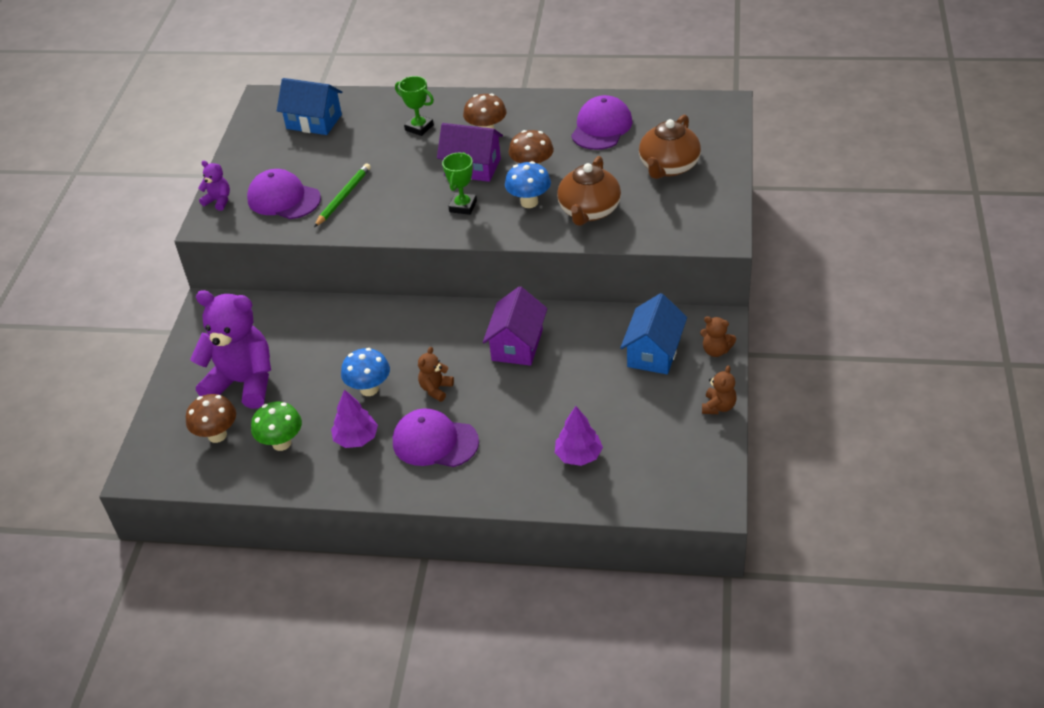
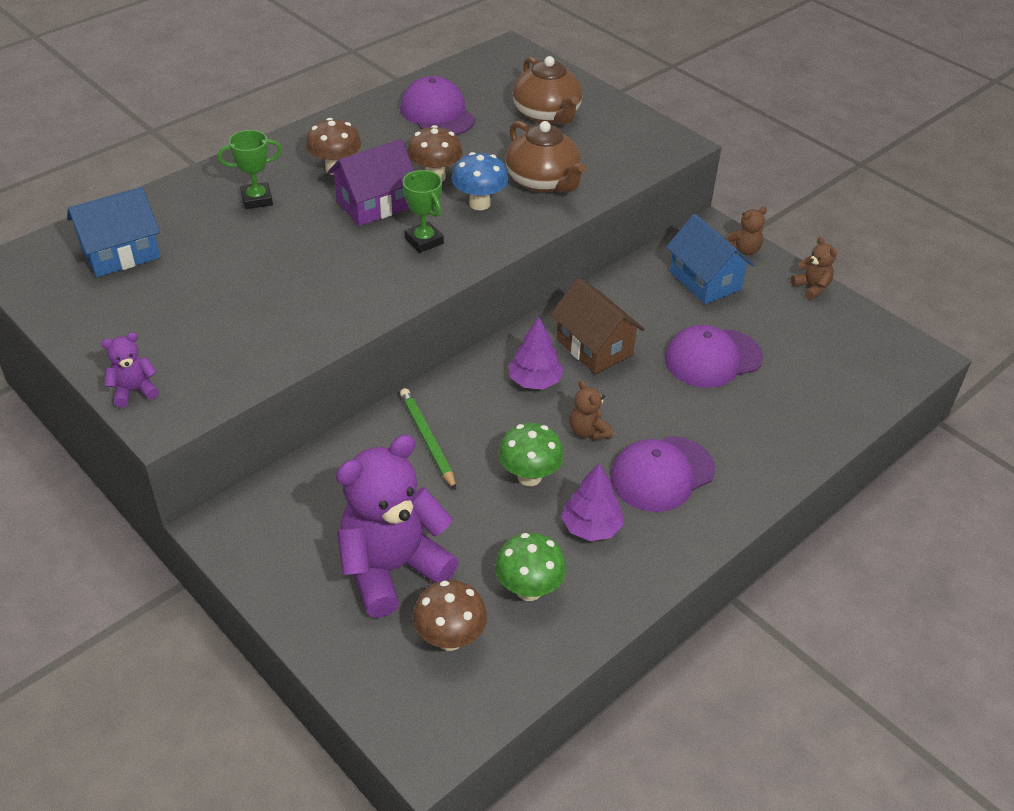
camera: 55 degrees left, 0 degrees up
(283, 199) = (215, 342): purple cap -> purple cap (712, 358)
(343, 197) = (283, 302): green pencil -> green pencil (427, 440)
(369, 389) = (529, 476): blue mushroom -> green mushroom
(517, 345) = (594, 347): purple house -> brown house
(578, 455) = (784, 395): purple tree -> purple tree (534, 381)

